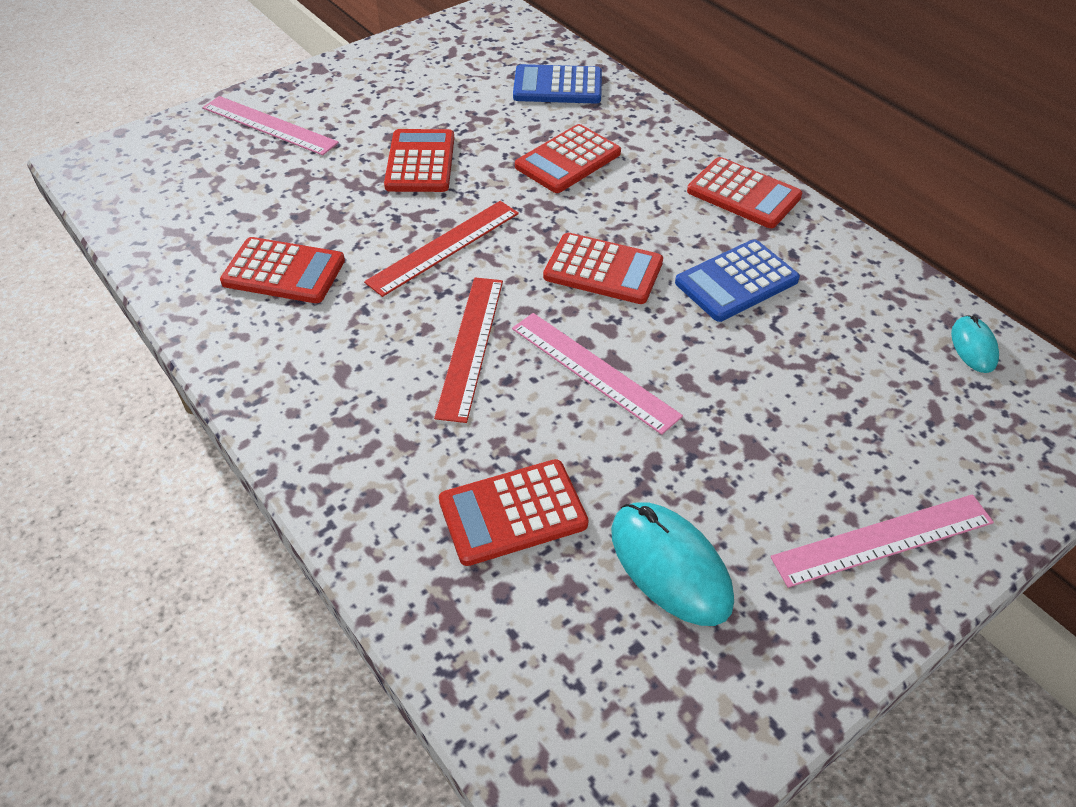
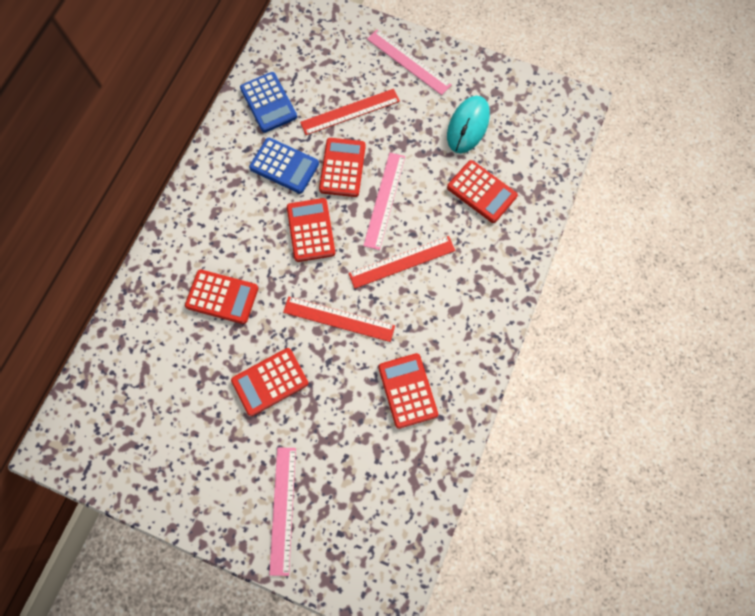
camera: 120 degrees left, 25 degrees up
(557, 86) = (140, 346): blue calculator -> blue calculator (268, 103)
(743, 194) = (206, 190): red calculator -> red calculator (342, 168)
(802, 399) = (350, 112): none -> red ruler
(973, 347) = (275, 57): turquoise mouse -> none

